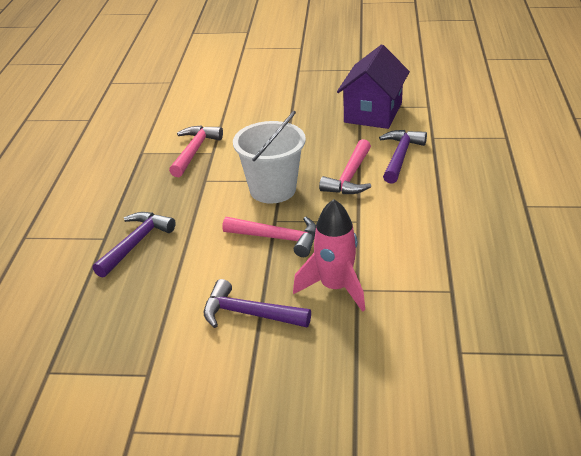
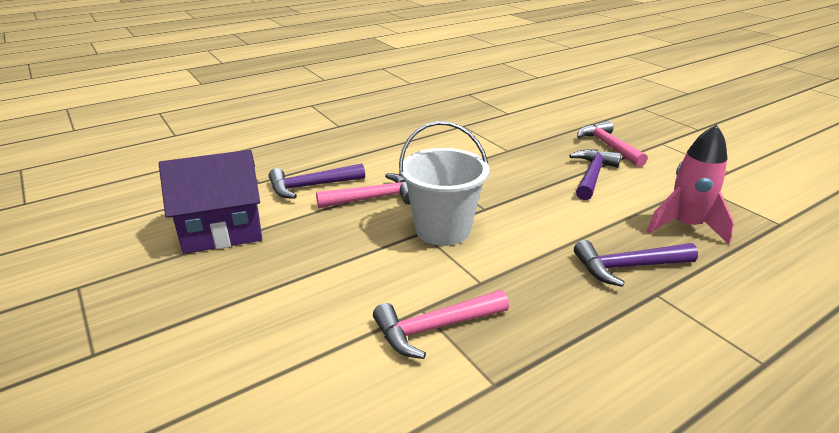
camera: 130 degrees left, 5 degrees down
(248, 314) = (592, 175): purple hammer -> purple hammer turned 135 degrees counterclockwise
(278, 238) = (504, 197): pink hammer -> pink hammer (608, 146)
(335, 288) = (518, 157): pink rocket -> pink rocket (685, 226)

